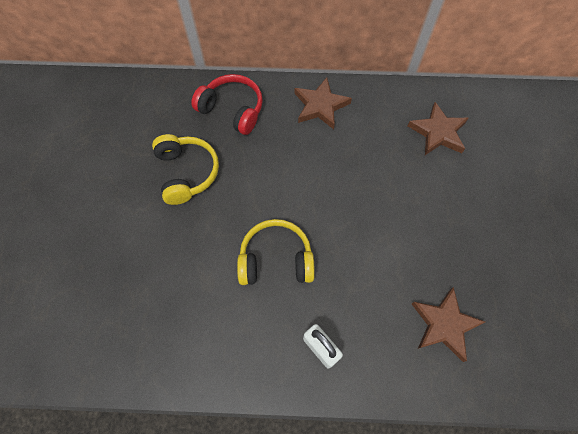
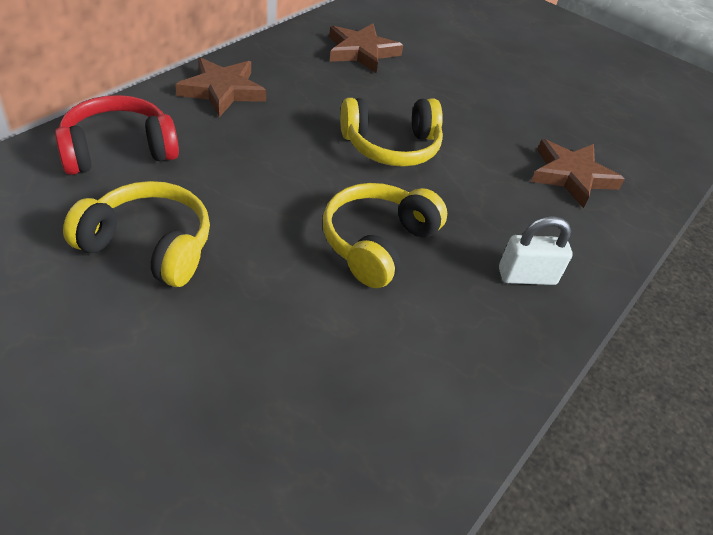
camera: 60 degrees left, 20 degrees down
(361, 211) = (391, 146): none -> yellow headphones

